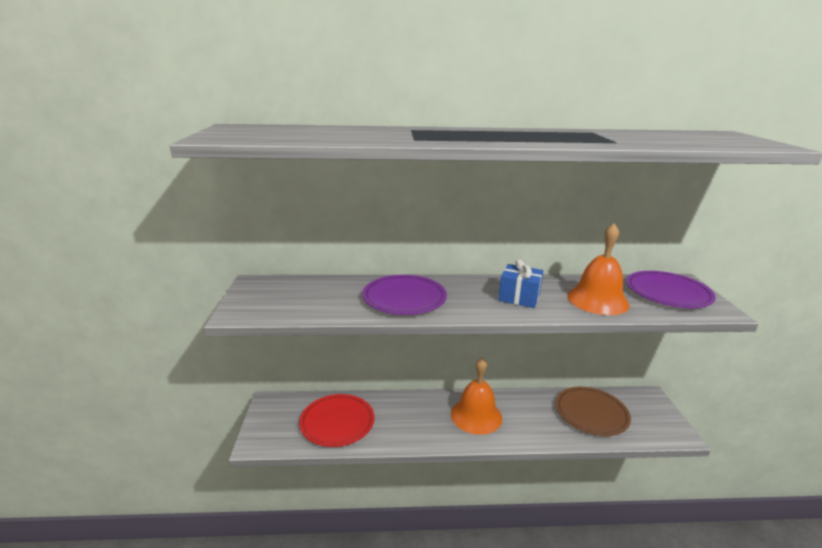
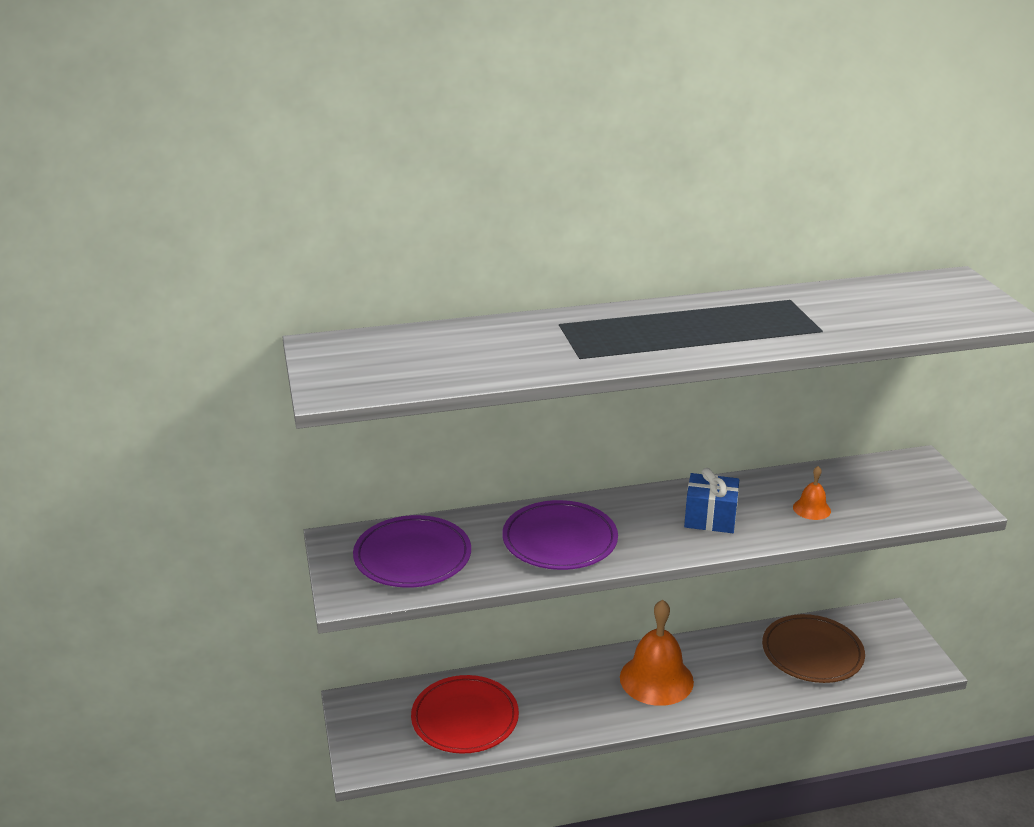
camera: 10 degrees left, 5 degrees up
(597, 300) = (811, 509): orange bell -> orange bell, size x0.47
(667, 293) = (899, 485): purple plate -> purple plate (412, 557)

